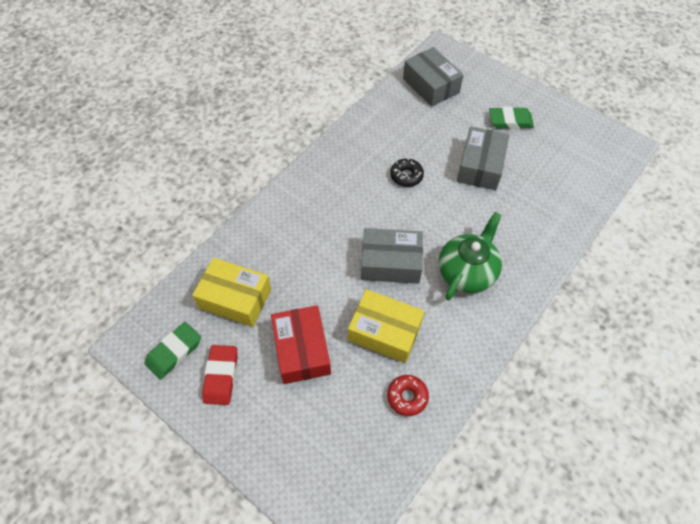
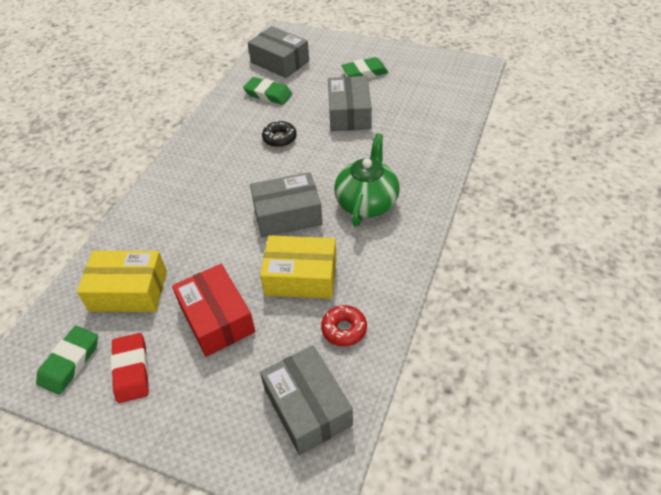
camera: 15 degrees left, 10 degrees down
(355, 460) = (307, 407): none -> grey box
(409, 121) = (268, 94): none -> green eraser

